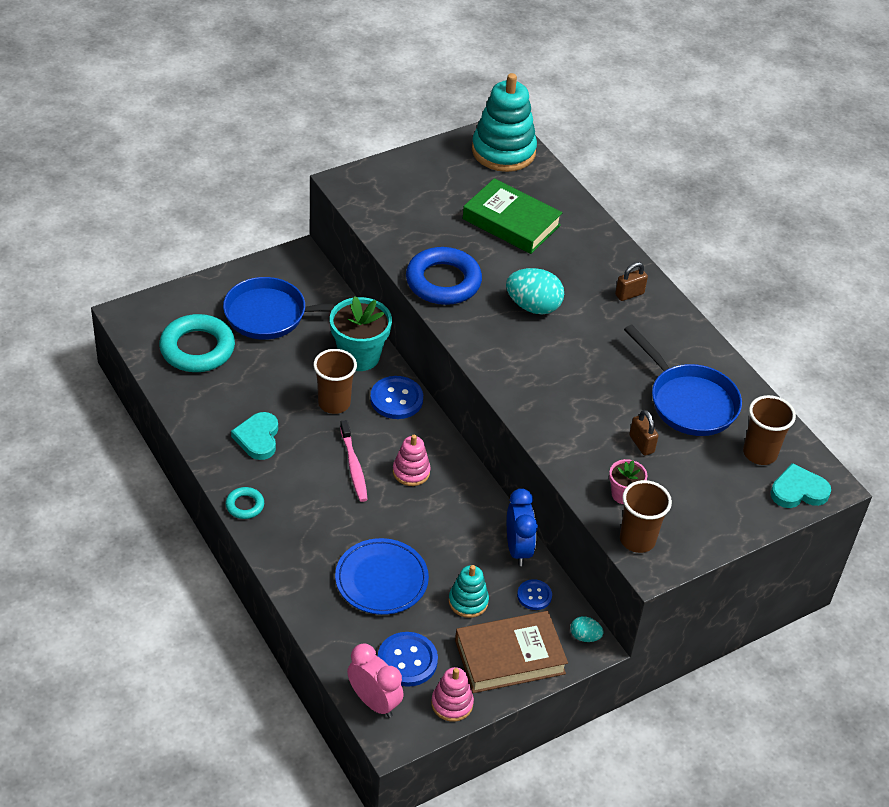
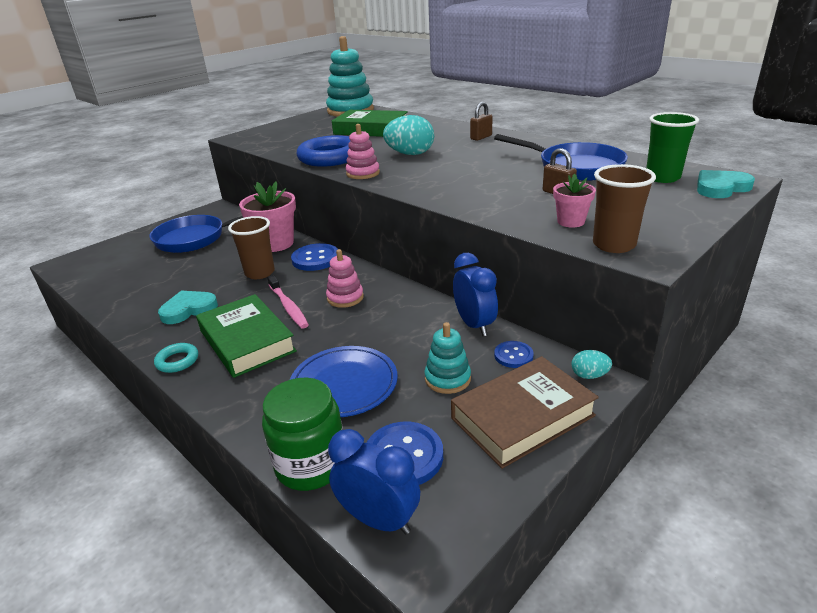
camera: 10 degrees left, 15 degrees down
(197, 348) = (128, 269): turquoise ring -> none
(258, 438) = (188, 309): turquoise heart -> turquoise heart turned 75 degrees clockwise
(308, 500) = (247, 341): none -> green book
(338, 645) = (311, 464): none -> green jar
(359, 356) = (276, 244): turquoise flower pot -> pink flower pot
(374, 702) = (379, 519): pink clock -> blue clock
(452, 704) = (482, 489): pink stacking toy -> pink stacking toy (363, 173)
(759, 453) = (662, 177): brown cup -> green cup

